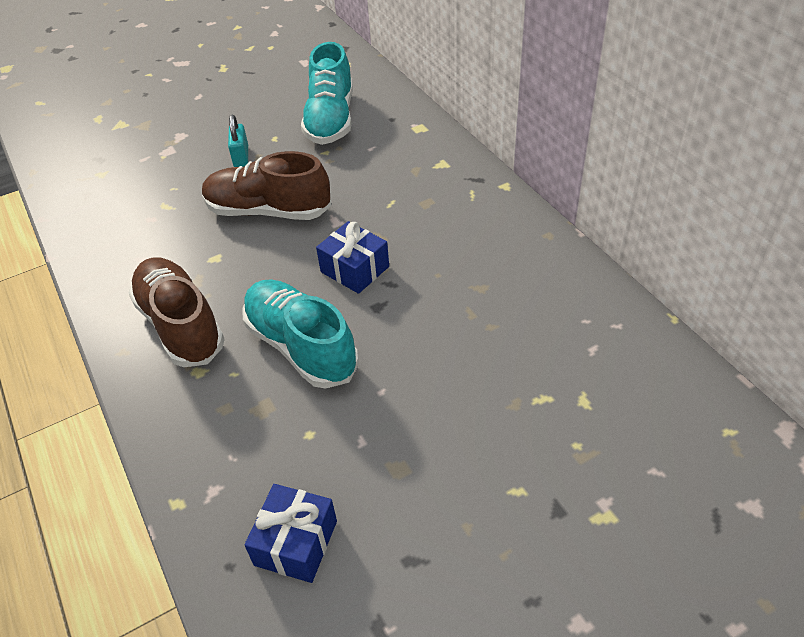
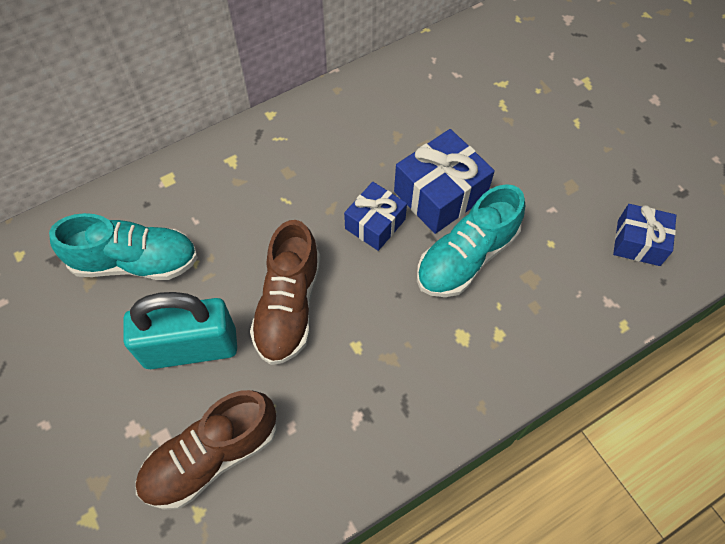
camera: 95 degrees left, 15 degrees up
(181, 325) = (447, 360): brown shoe -> brown shoe (211, 456)
(241, 157) = (190, 348): turquoise padlock -> turquoise padlock, size x2.23
(391, 325) = (440, 194): none -> blue gift

